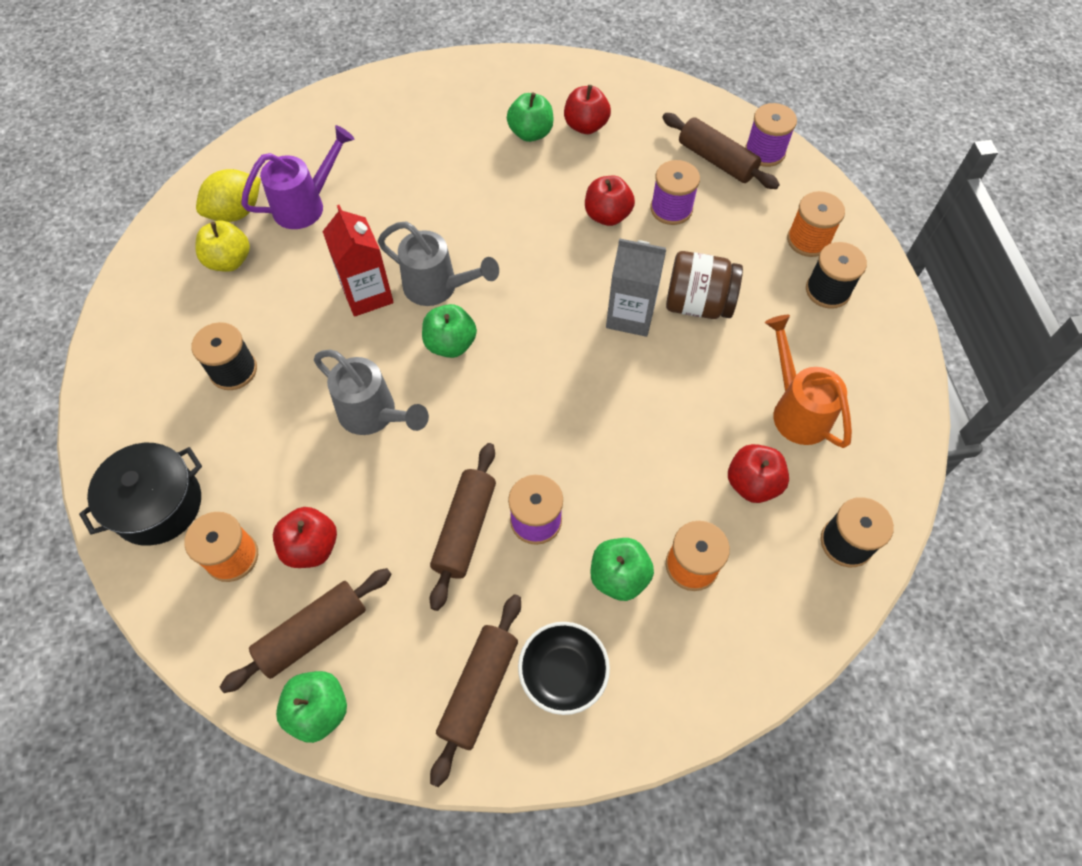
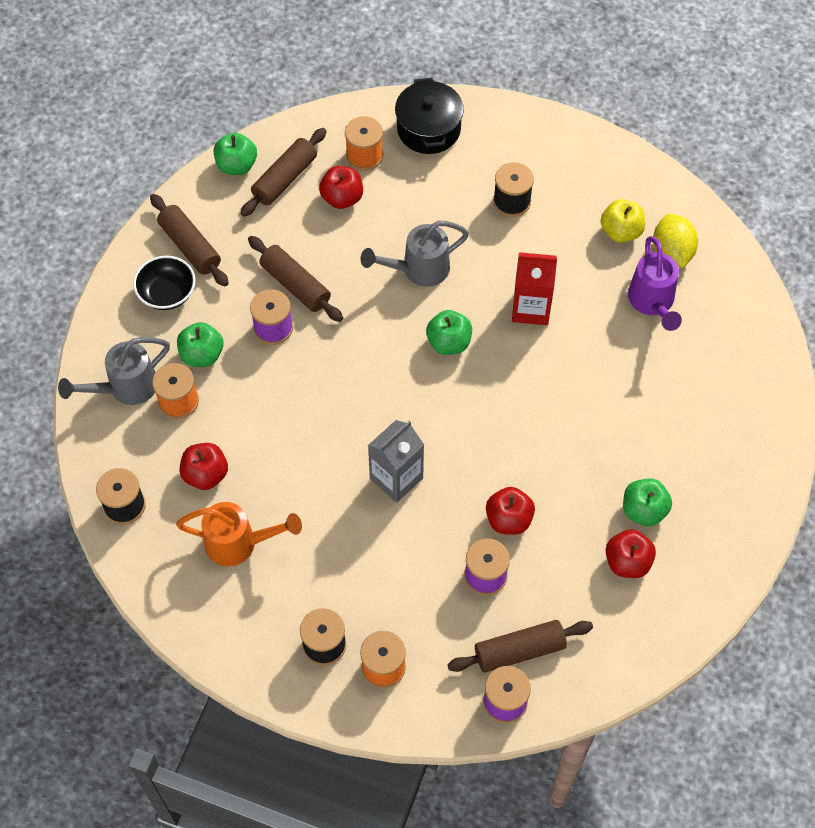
camera: 120 degrees right, 0 degrees up
(313, 633) = (285, 179): brown rolling pin -> brown rolling pin turned 45 degrees clockwise
(438, 288) = (508, 358): grey watering can -> grey watering can (126, 388)
(698, 304) = (375, 534): brown jar -> none

